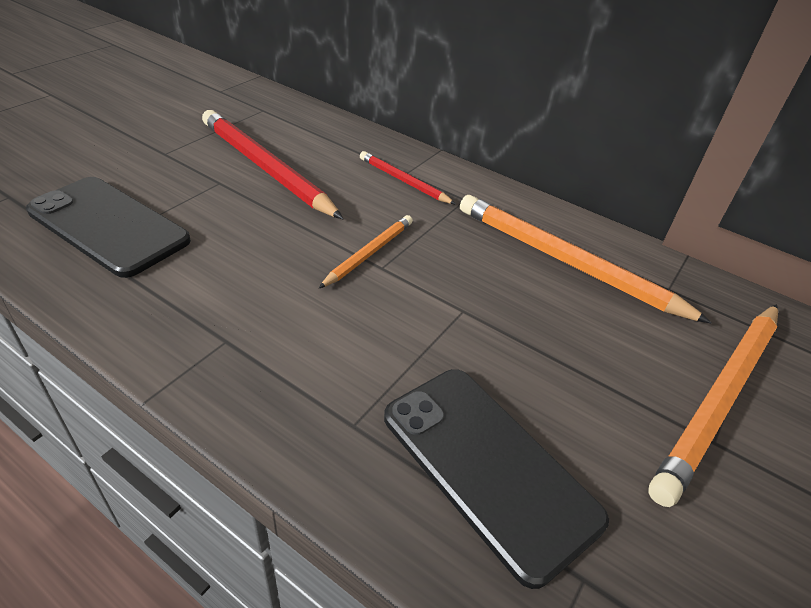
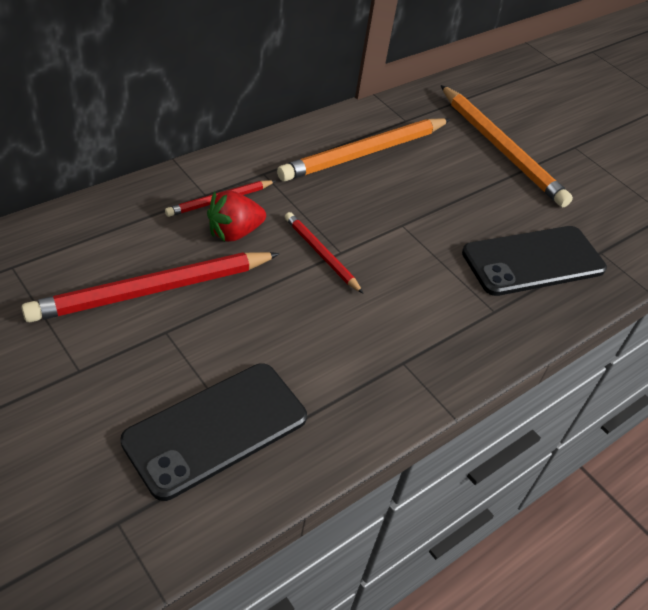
camera: 75 degrees left, 5 degrees up
(365, 195) = (234, 232): none -> red strawberry
(369, 253) = (321, 254): orange pencil -> red pencil

